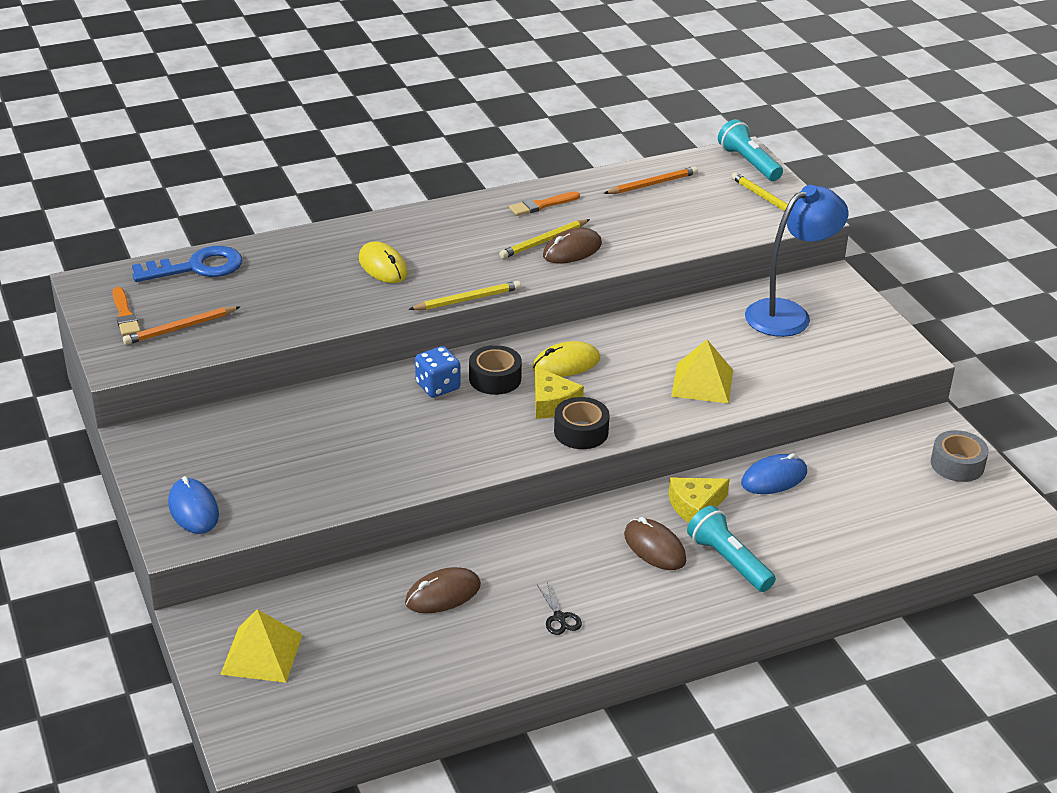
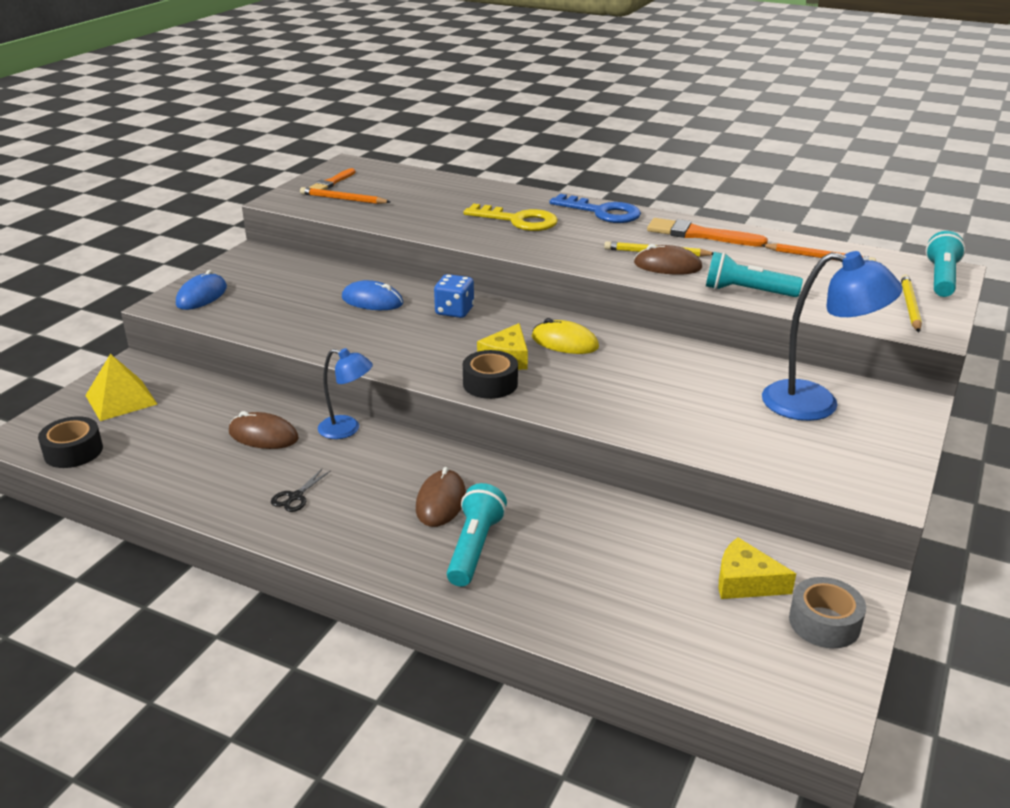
camera: 50 degrees right, 5 degrees down
(197, 267) = (414, 178): blue key -> blue key (602, 212)
(383, 266) = (518, 220): yellow mouse -> yellow key
(467, 299) = (532, 258): yellow pencil -> none
(493, 544) = (347, 429): none -> blue lamp
(495, 378) = (499, 325): black tape -> black tape (73, 451)
(542, 205) = (700, 235): orange brush -> orange brush, size x1.60
(660, 244) = (747, 291): none -> turquoise flashlight
(695, 506) = (523, 497): yellow cheese -> yellow cheese (745, 582)
(702, 383) = (644, 406): yellow pyramid -> none
(774, 478) = (623, 520): blue mouse -> blue mouse (372, 301)

